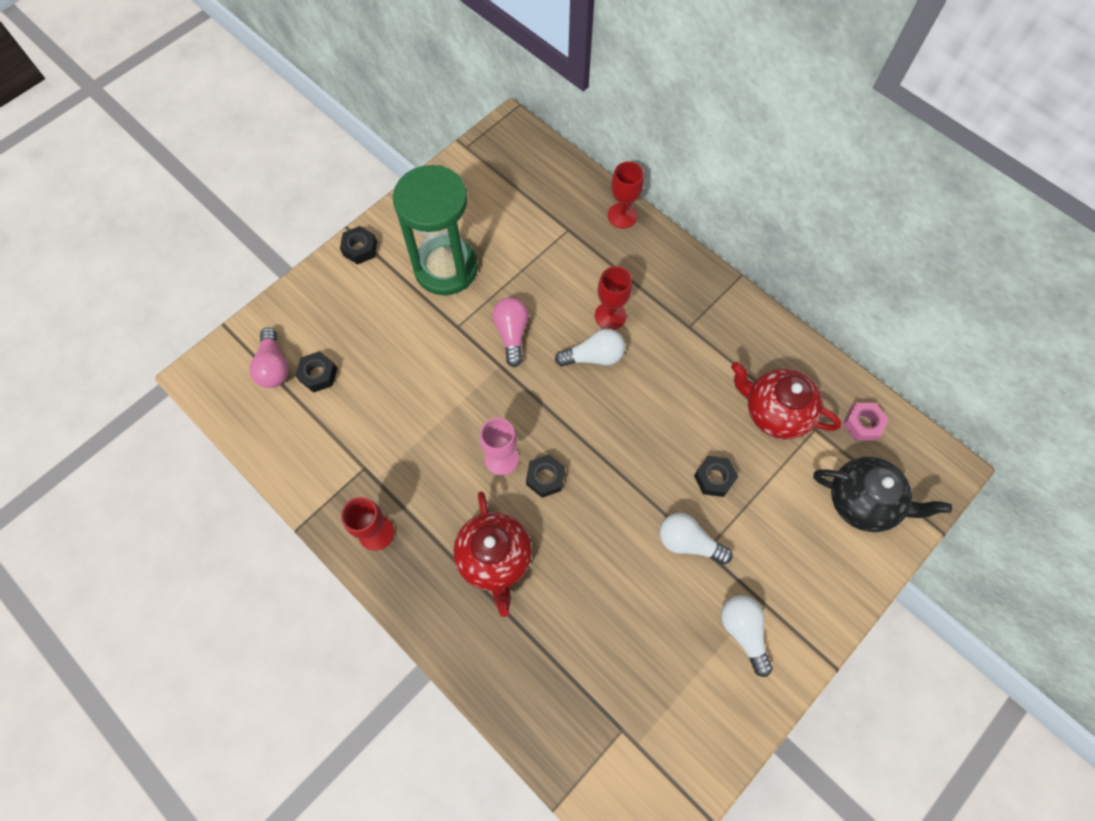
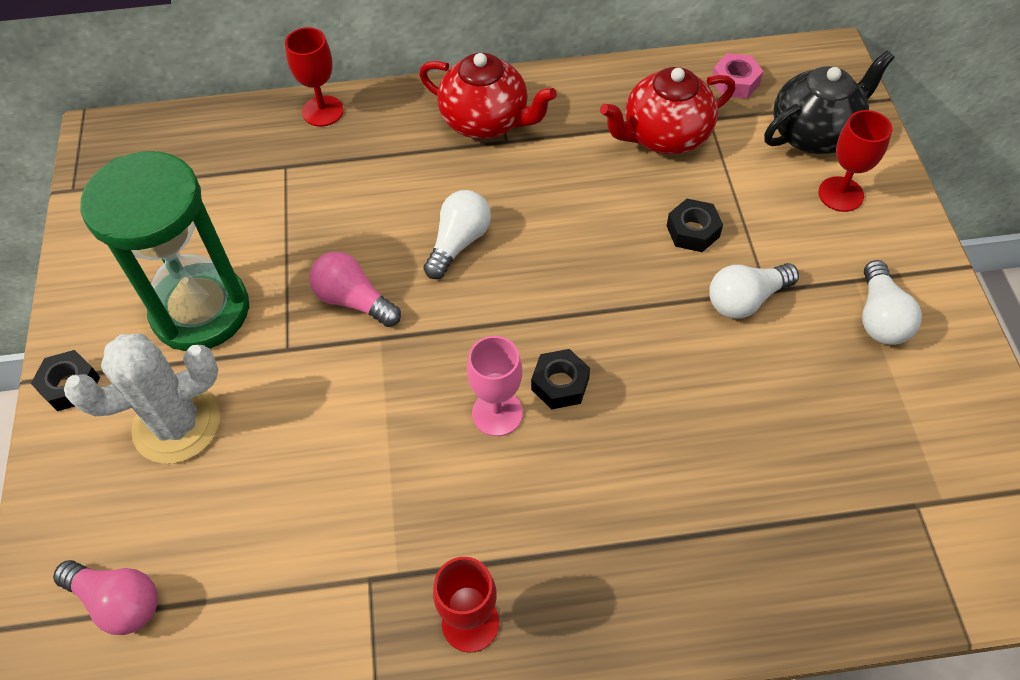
camera: 50 degrees left, 10 degrees down
(318, 374) = (188, 551): black nut -> none
(376, 313) = (176, 425): none -> white cactus
(494, 558) = (615, 504): red teapot -> red teapot (486, 122)
(610, 316) = (426, 197): red goblet -> red goblet (840, 194)
(743, 631) = (880, 317): white light bulb -> white light bulb turned 105 degrees counterclockwise

